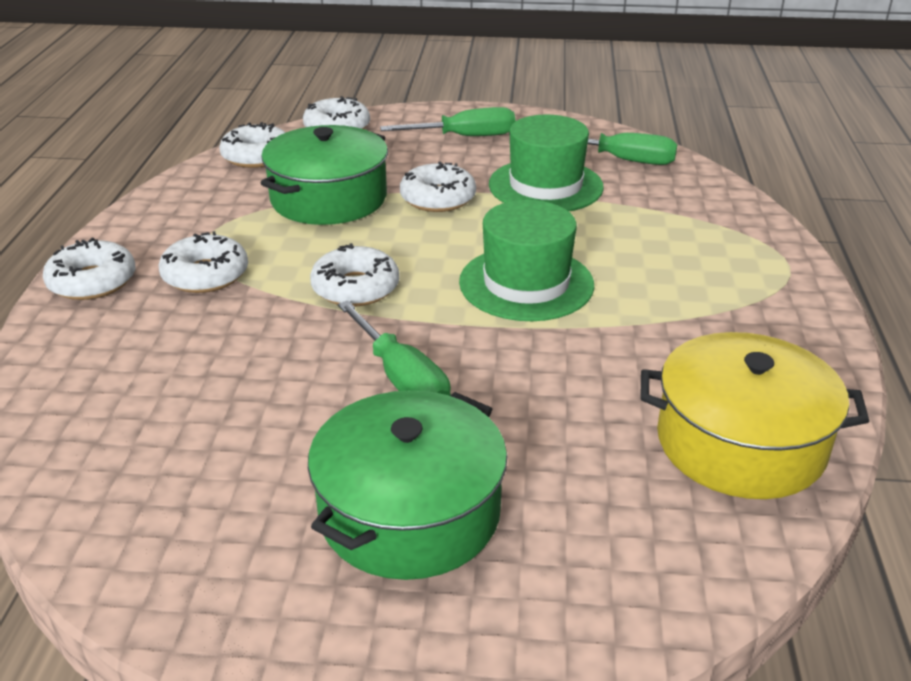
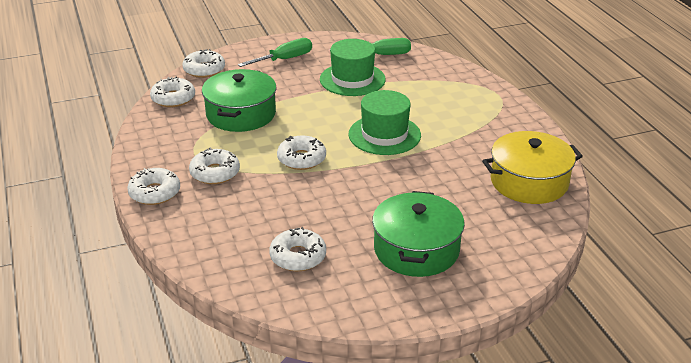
camera: 25 degrees left, 0 degrees up
(401, 378) = (363, 196): green screwdriver -> none
(438, 198) = (301, 100): white donut -> white donut (298, 257)

